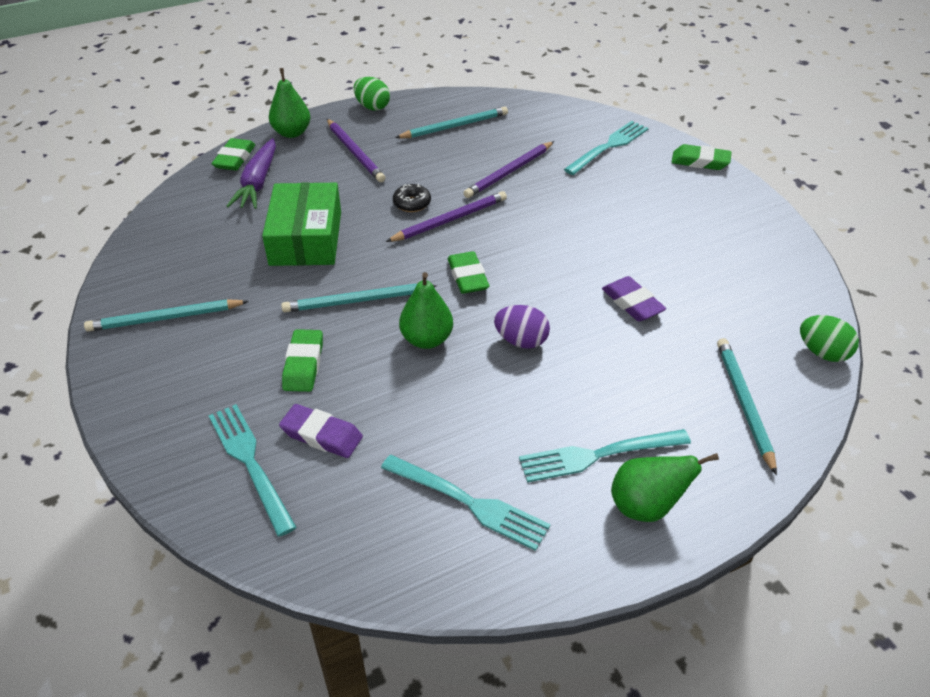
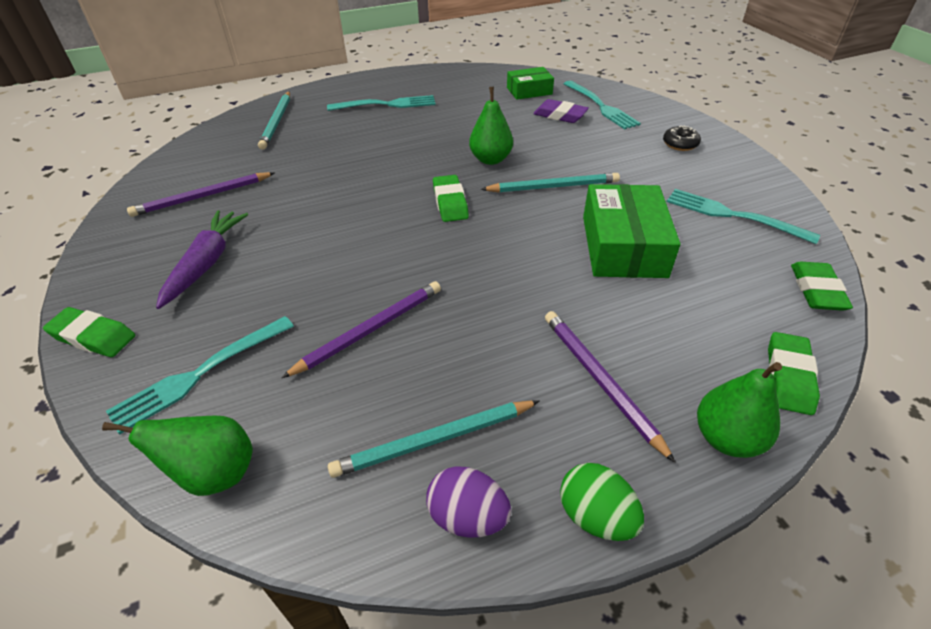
camera: 175 degrees left, 0 degrees up
(165, 318) = (719, 179): turquoise pencil -> none
(258, 182) = (723, 327): purple carrot -> purple carrot (206, 263)
(304, 364) = (585, 148): green eraser -> green eraser (816, 290)
(361, 507) = (529, 91): none -> green box
(412, 203) = (506, 285): black donut -> black donut (680, 144)
(449, 220) = (461, 261): purple pencil -> purple pencil (203, 197)
(469, 502) = (468, 91): turquoise fork -> turquoise fork (733, 215)
(521, 341) = (415, 156): purple egg -> purple egg (467, 516)
(632, 303) = (310, 178): purple eraser -> none
(646, 506) = (370, 88): green pear -> green pear (214, 473)
(822, 353) = (192, 144): green egg -> none

